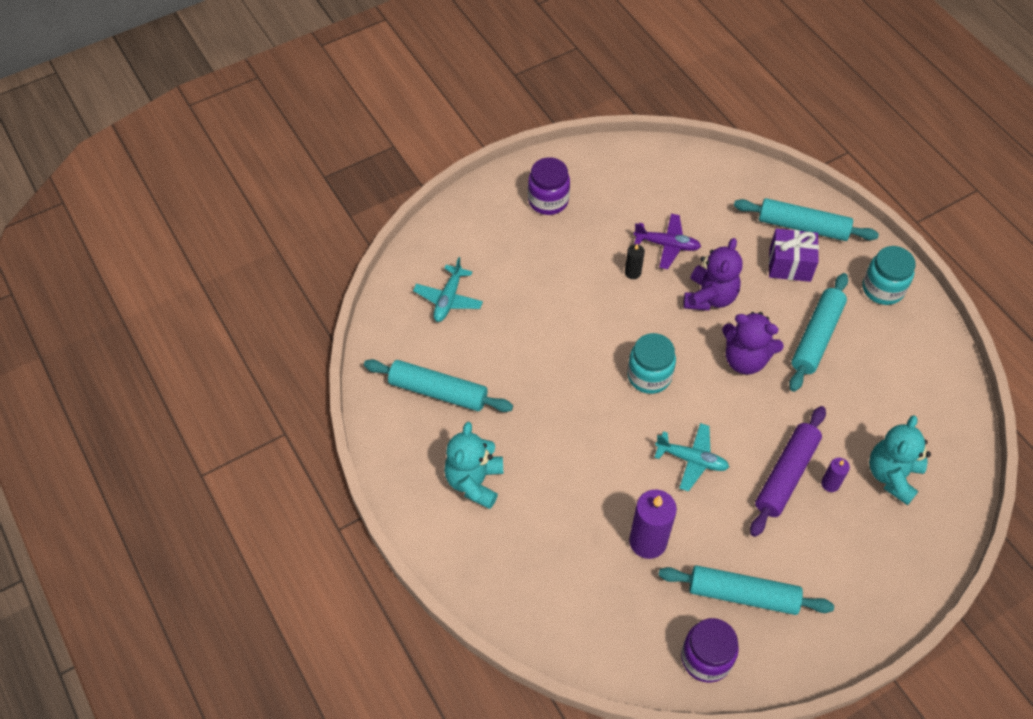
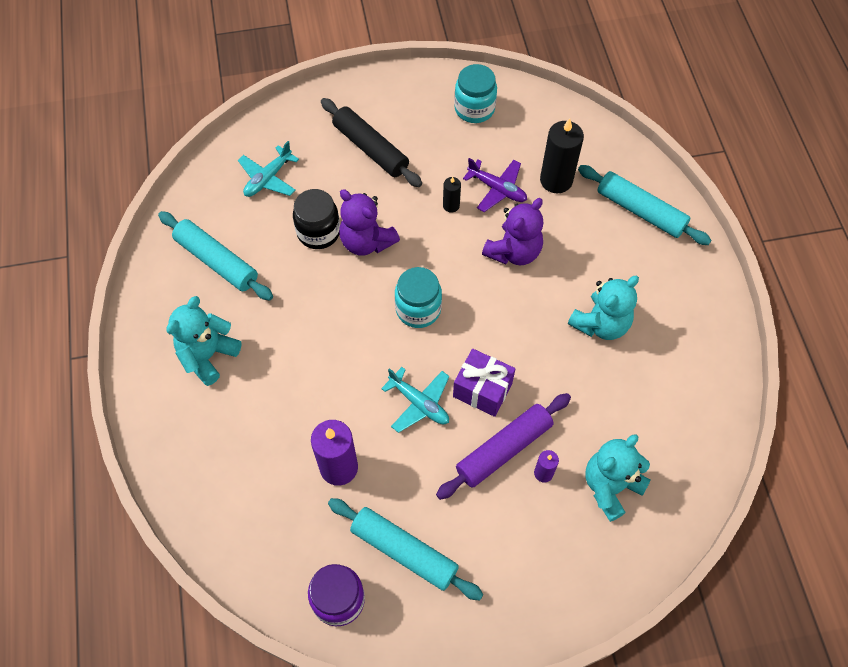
camera: 20 degrees right, 5 degrees up
(522, 334) = (318, 232): none -> black jar
(532, 242) = (370, 148): none -> black rolling pin
(548, 200) = (405, 113): purple jar -> none
(716, 221) = (556, 180): none -> black candle
(745, 359) = (519, 323): purple teddy bear -> purple teddy bear (366, 241)
(790, 265) = (609, 244): purple gift -> purple gift (482, 390)
(816, 337) = (600, 324): turquoise rolling pin -> turquoise teddy bear
(882, 289) = (692, 297): turquoise jar -> turquoise jar (474, 109)

